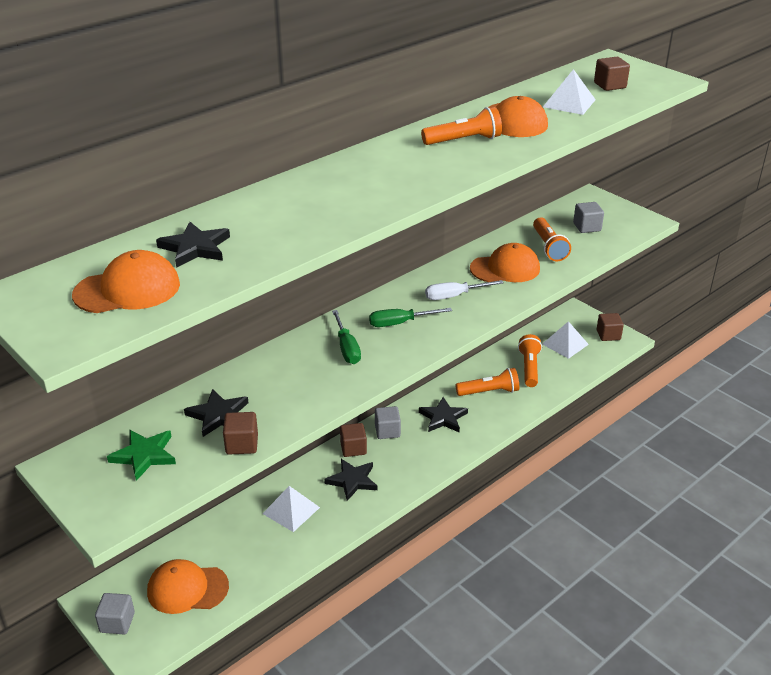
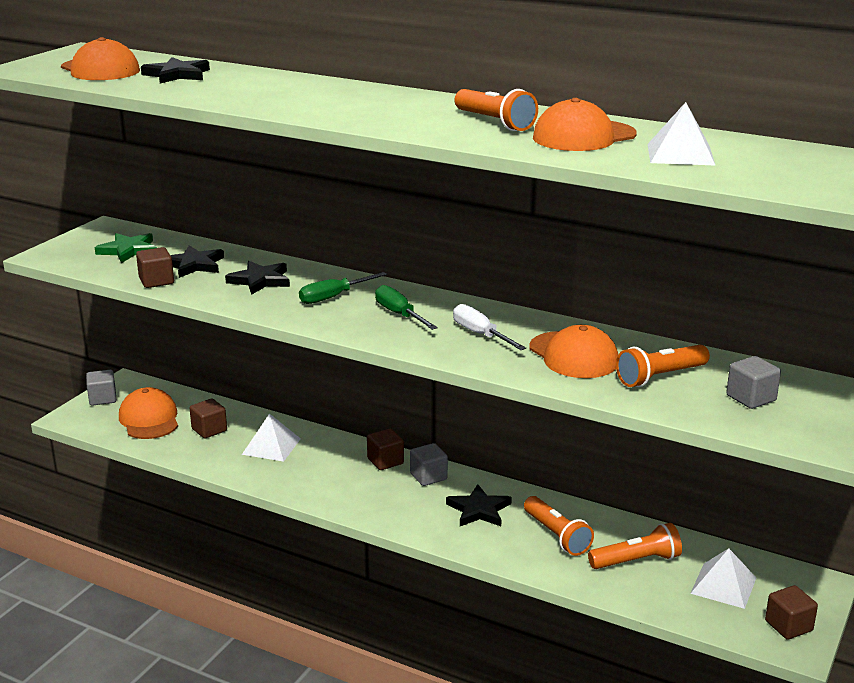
camera: 70 degrees right, 10 degrees down
(352, 480) = (333, 471): black star -> black star (260, 280)
(610, 85) = (783, 169): brown cube -> brown cube (209, 430)

